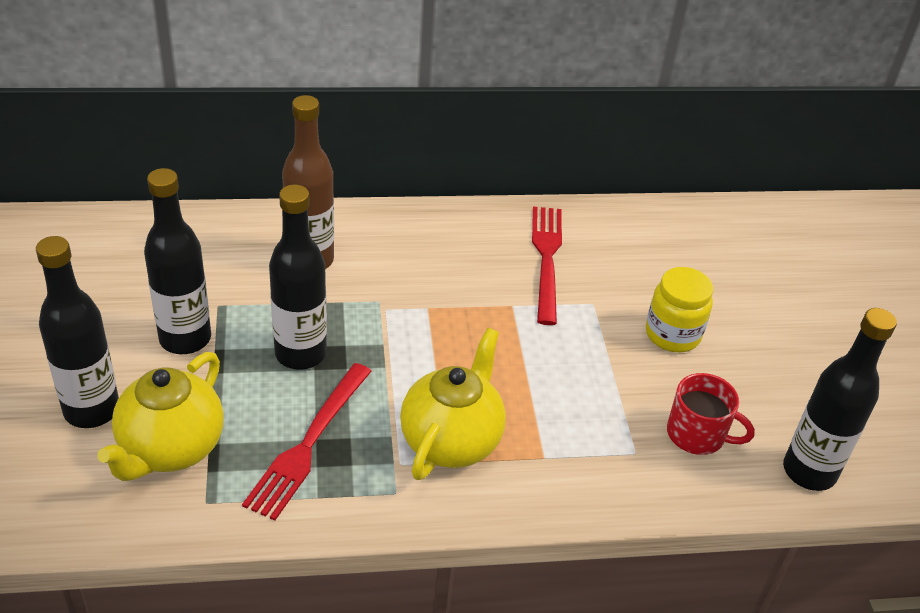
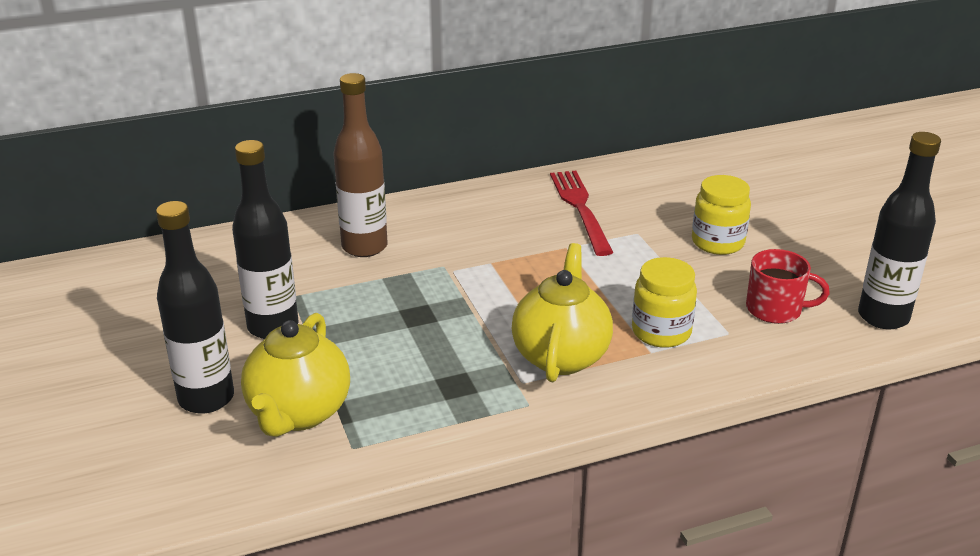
camera: 10 degrees left, 10 degrees down
(300, 354) = (389, 318): black bottle -> none
(308, 444) = (429, 384): red fork -> none
(565, 435) = (661, 332): none -> yellow jar

